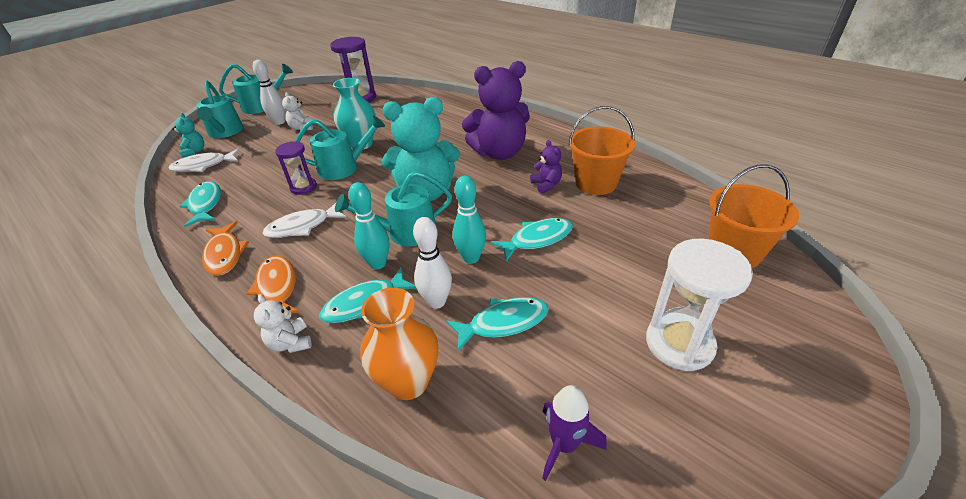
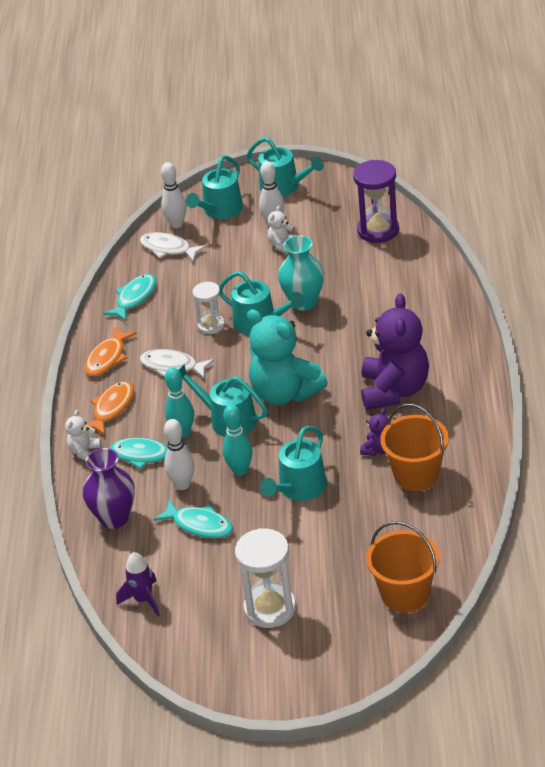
camera: 50 degrees right, 0 degrees up
(194, 152) = (176, 224): turquoise teddy bear -> white bowling pin
(303, 187) = (211, 325): purple hourglass -> white hourglass
(408, 382) = (114, 518): orange vase -> purple vase
(499, 153) = (394, 390): purple teddy bear -> purple teddy bear turned 120 degrees counterclockwise
(537, 239) = (299, 488): turquoise fish -> turquoise watering can

